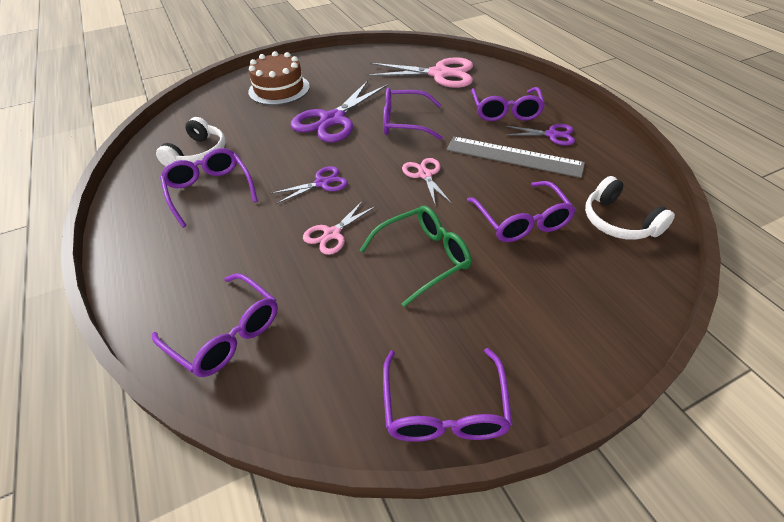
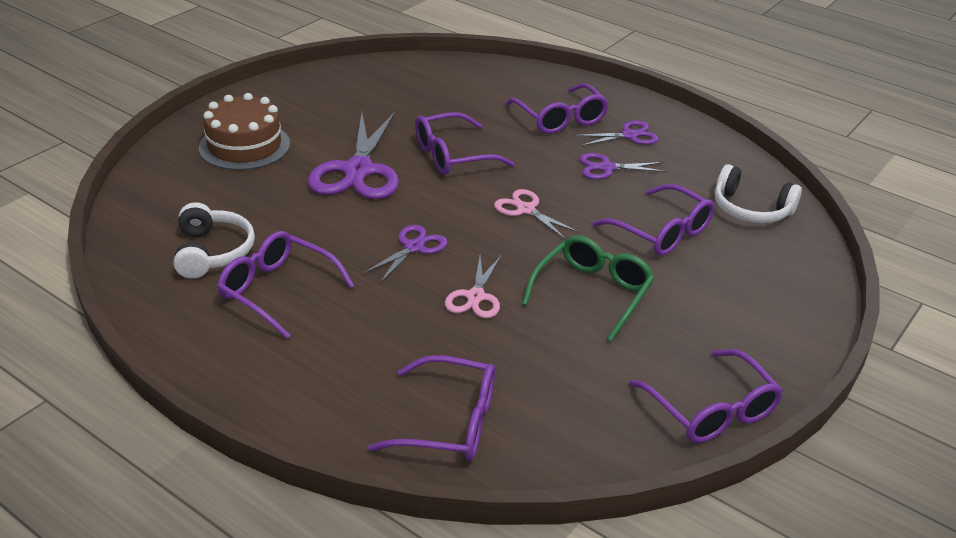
camera: 30 degrees left, 10 degrees down
(440, 74) = (446, 86): pink scissors -> none
(513, 156) = (606, 168): grey ruler -> purple scissors

